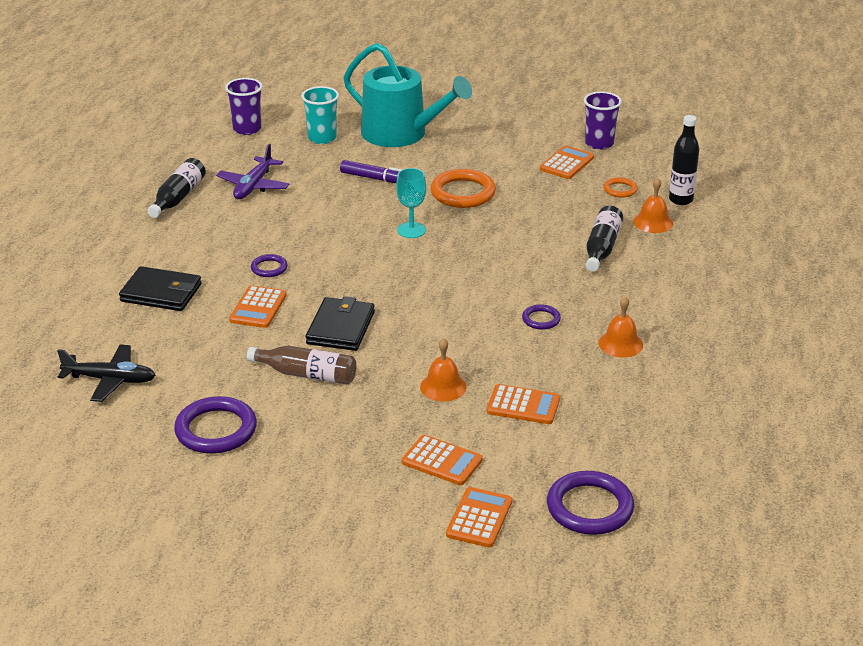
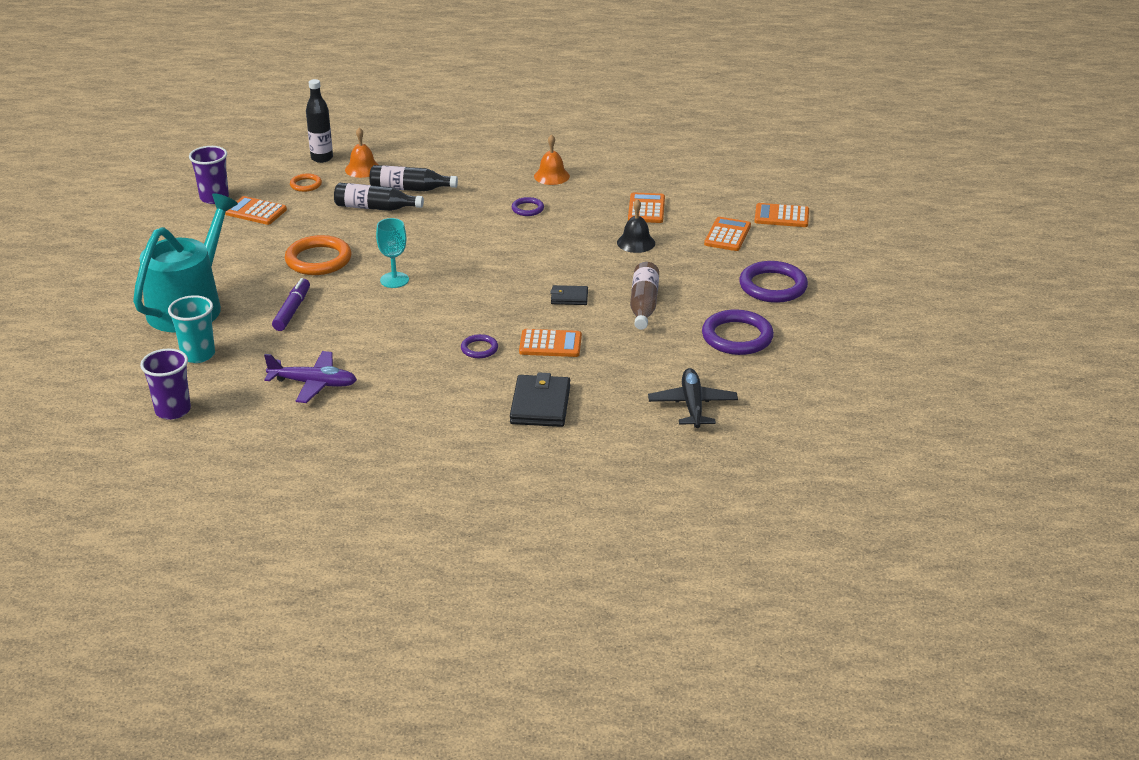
camera: 100 degrees left, 0 degrees up
(178, 197) = (344, 431): black bottle -> black bottle (375, 208)
(340, 328) = (569, 297): black wallet -> black wallet, size x0.56
(443, 387) = (636, 242): orange bell -> black bell
(589, 507) = (749, 179): purple ring -> purple ring (773, 286)

